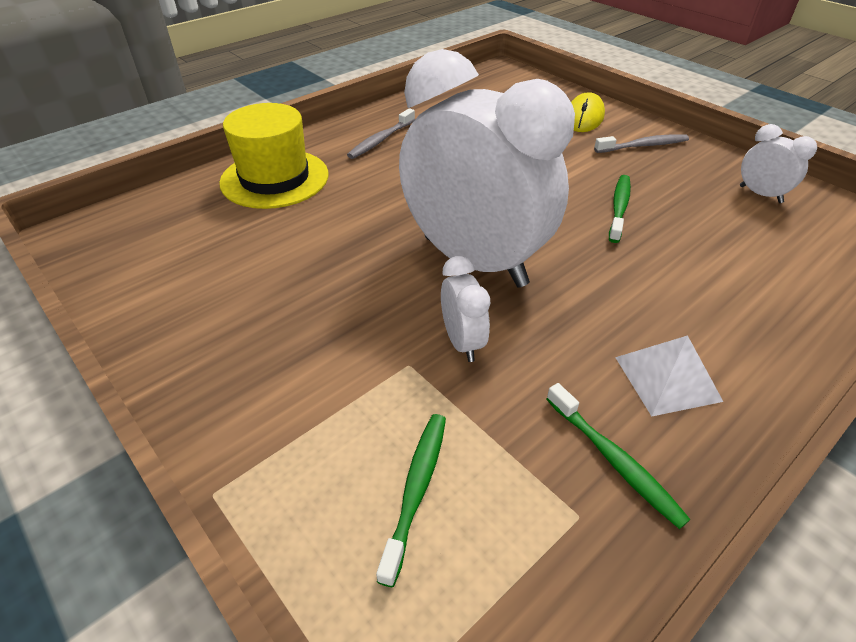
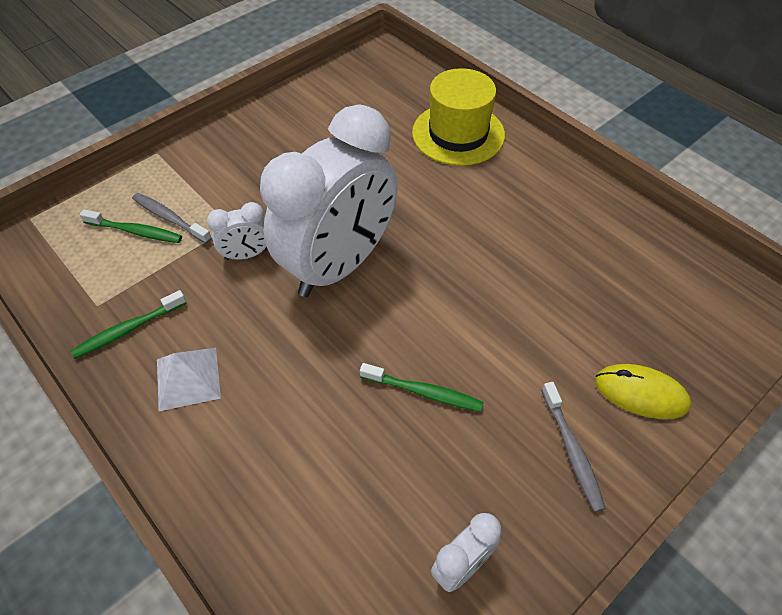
camera: 90 degrees right, 10 degrees up
(381, 140) = (539, 197): grey toothbrush -> grey toothbrush (170, 218)

